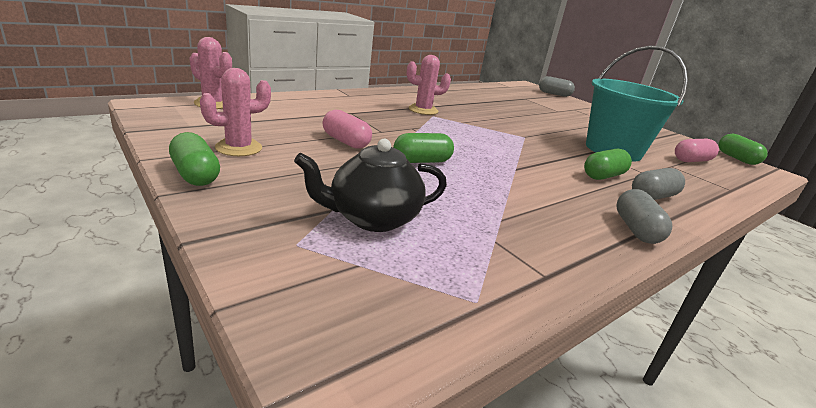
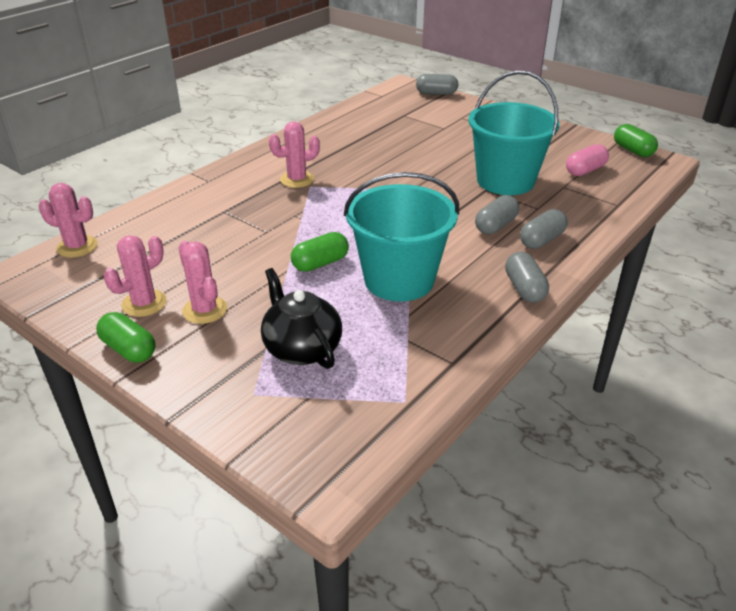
camera: 10 degrees left, 10 degrees up
(291, 165) = (205, 310): none -> pink cactus
(345, 142) = (238, 260): pink capsule -> none
(372, 218) = (302, 348): black teapot -> black teapot turned 90 degrees clockwise
(497, 190) = (399, 280): none -> turquoise bucket
(603, 176) = (495, 226): green capsule -> grey capsule

